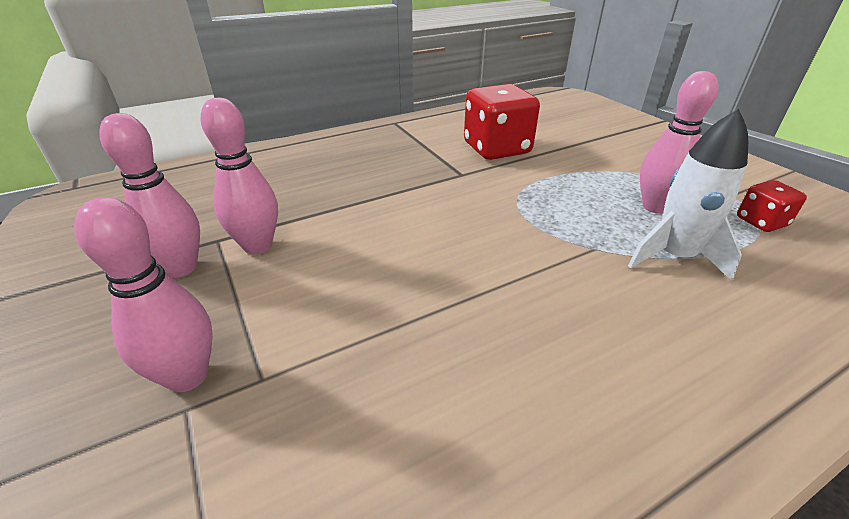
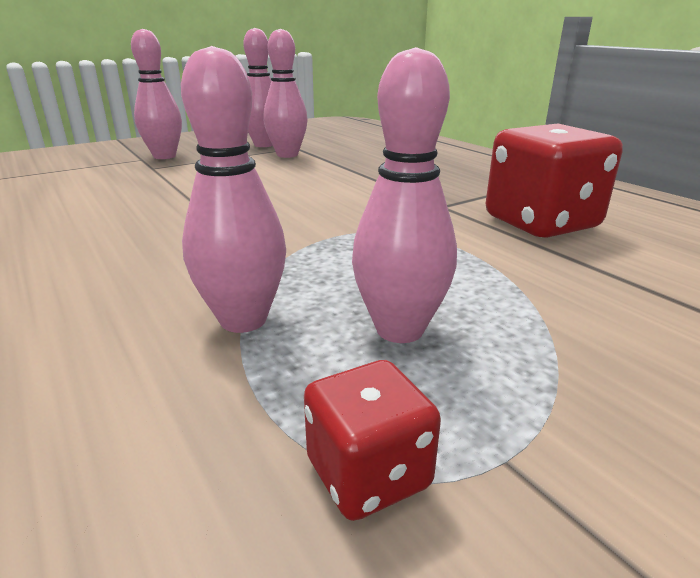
camera: 85 degrees right, 10 degrees down
(674, 256) = (243, 320): white rocket -> pink bowling pin

